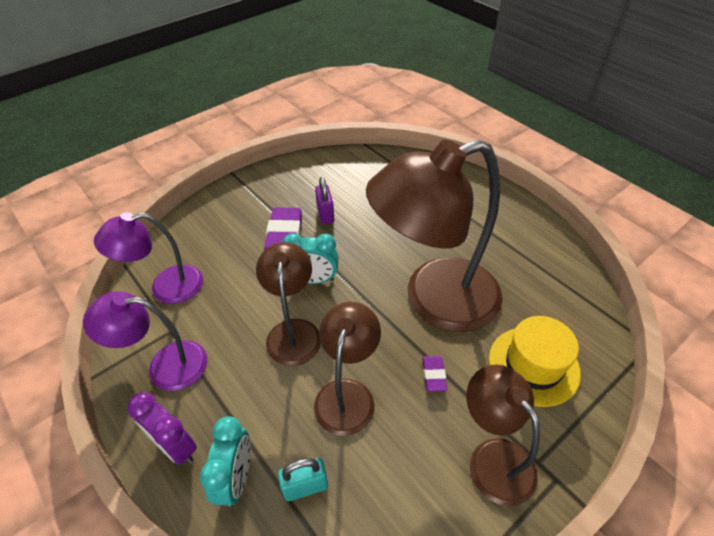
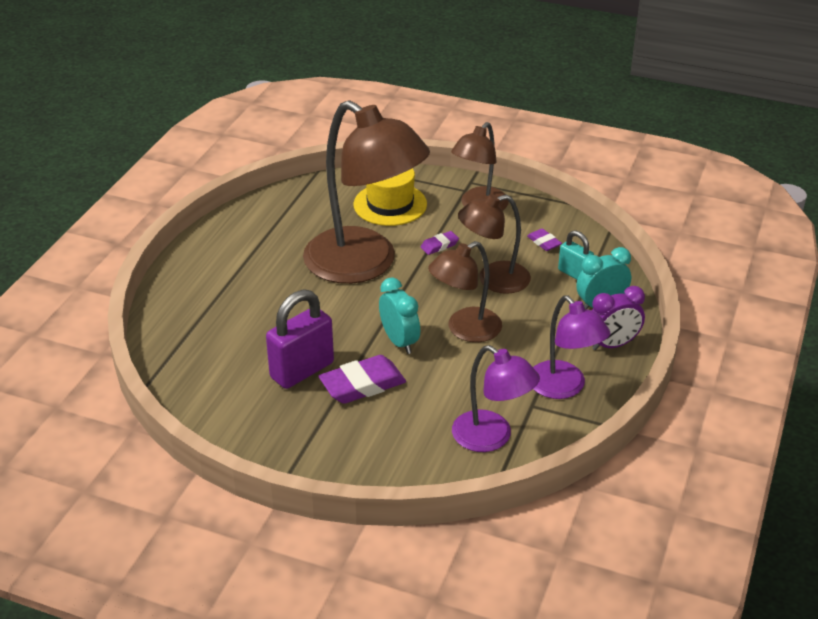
camera: 120 degrees left, 10 degrees down
(176, 446) = (612, 345): purple clock -> purple clock turned 60 degrees clockwise
(325, 214) = (302, 370): purple padlock -> purple padlock, size x1.75
(383, 490) = (544, 242): none -> purple eraser

